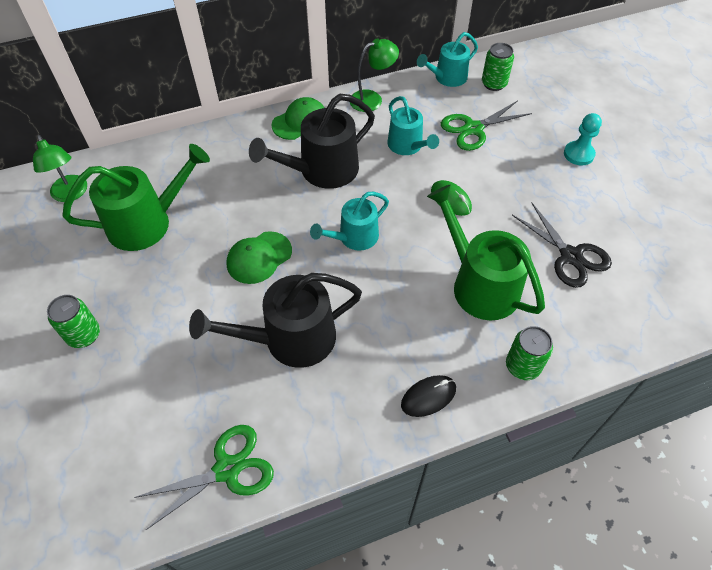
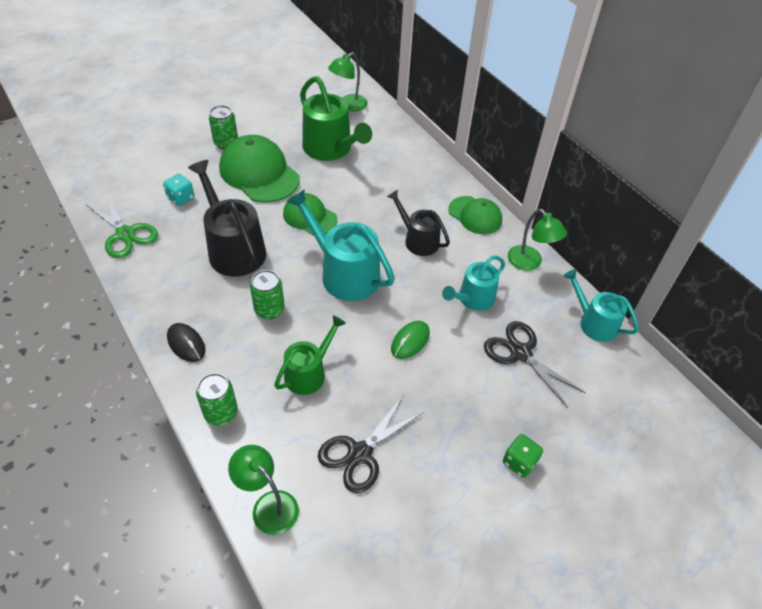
camera: 75 degrees right, 5 degrees down
(163, 301) = (259, 173): none -> green cap
(177, 396) = (181, 198): none -> turquoise dice
(322, 170) = (418, 240): black watering can -> black watering can, size x0.62
(354, 237) = (344, 273): turquoise watering can -> turquoise watering can, size x1.61
(473, 129) = (521, 353): green scissors -> black scissors
(480, 284) = (308, 373): green watering can -> green watering can, size x0.62
(494, 84) = (605, 368): green can -> green can (269, 309)
(578, 154) = (519, 462): turquoise pawn -> green dice
(623, 332) = (268, 505): none -> green lamp

